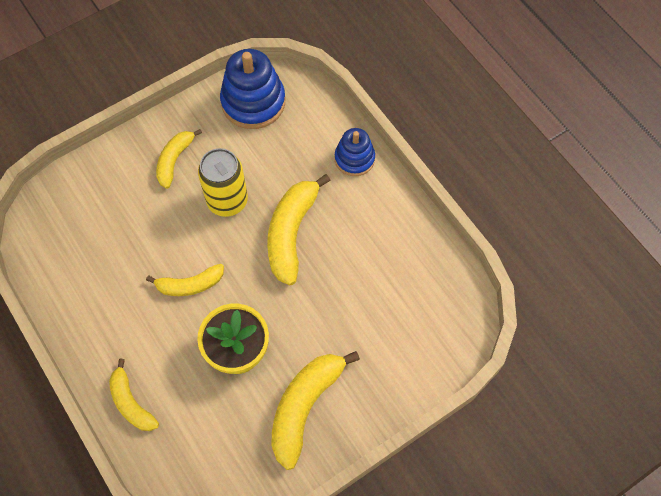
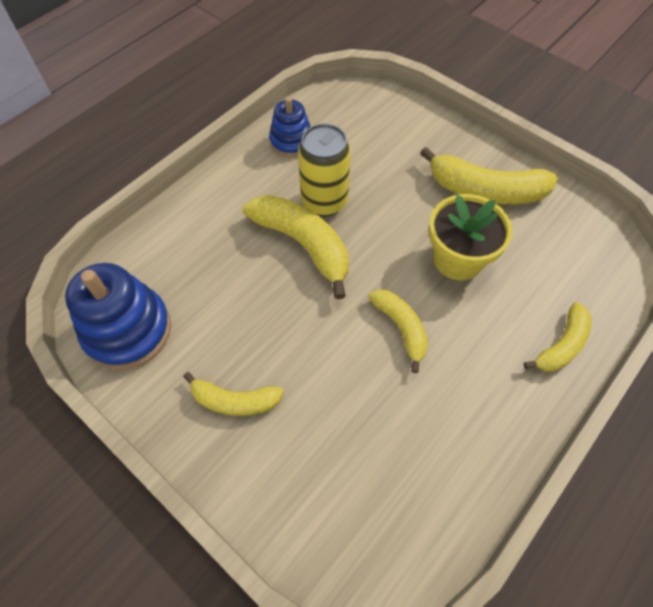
camera: 105 degrees left, 5 degrees down
(227, 201) = (280, 320): yellow can -> yellow can (324, 201)
(291, 233) = (304, 245): yellow banana -> yellow banana turned 135 degrees counterclockwise
(354, 159) = (195, 208): blue stacking toy -> blue stacking toy (291, 141)

